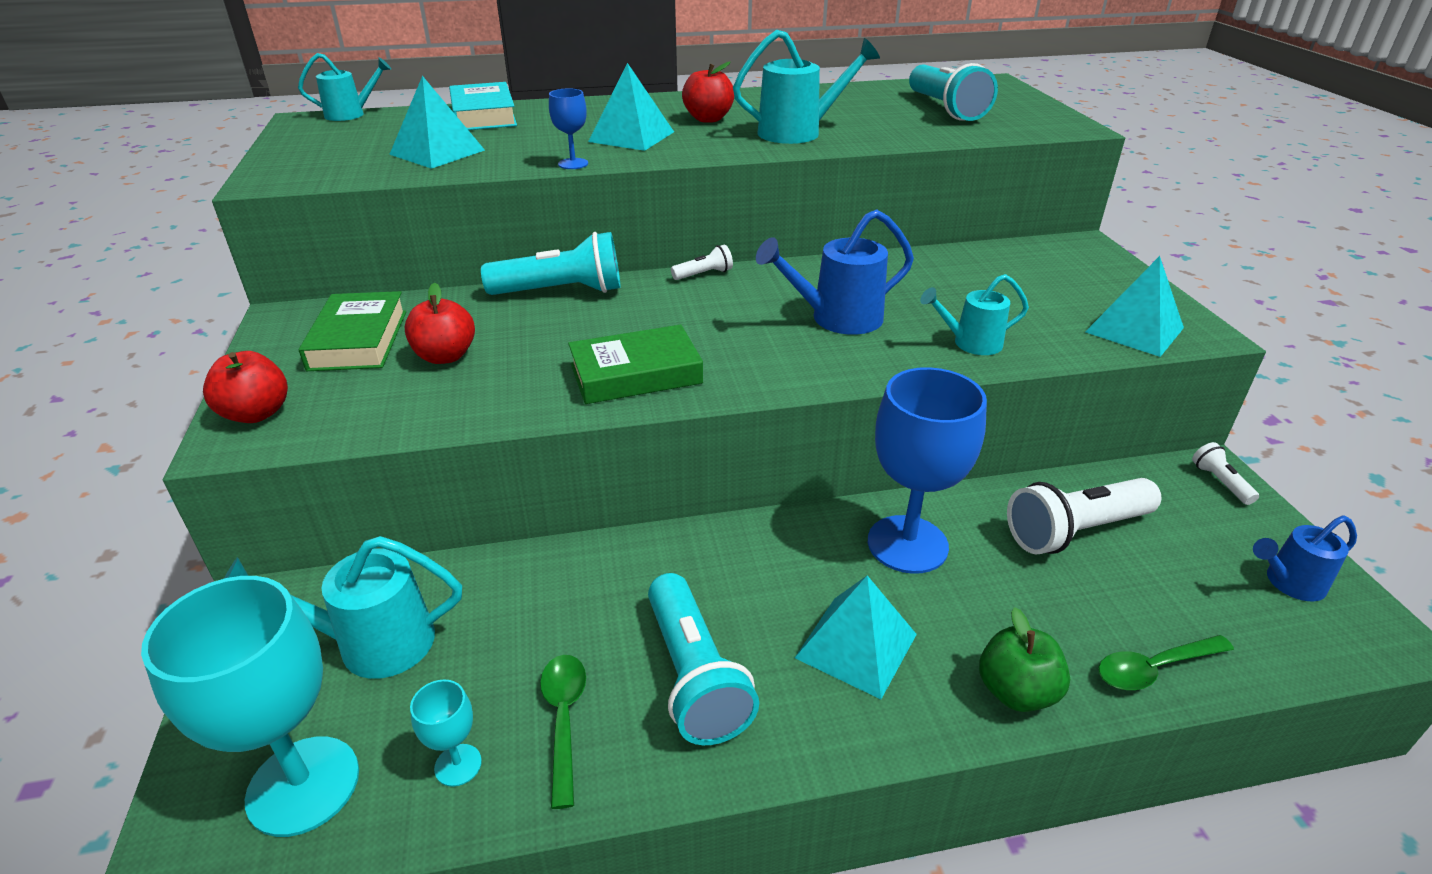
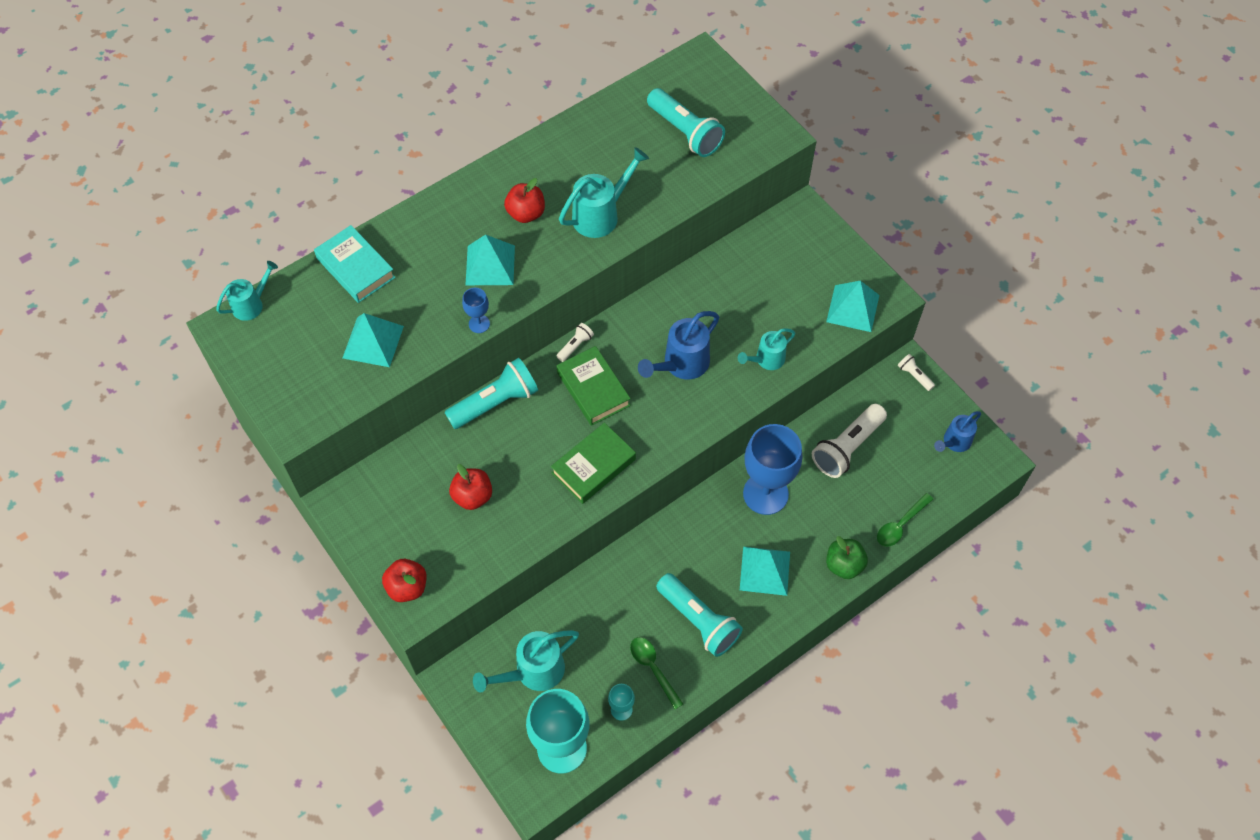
camera: 25 degrees left, 25 degrees up
(358, 340) = (407, 503): green book -> green book (593, 389)

